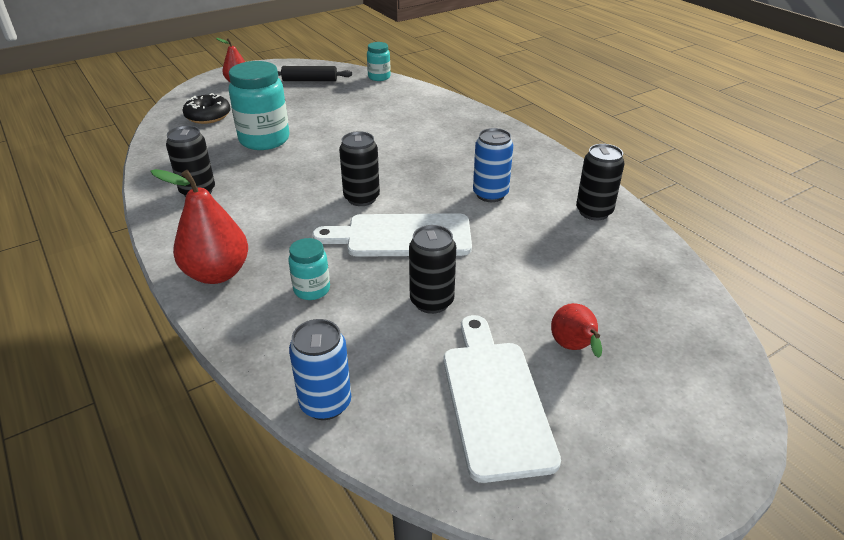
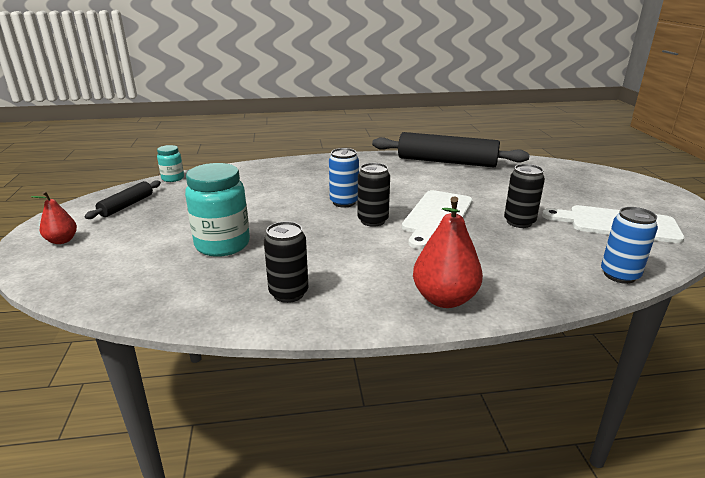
camera: 65 degrees left, 10 degrees down
(208, 116) = (121, 268): black donut -> none
(312, 290) = (488, 260): turquoise jar -> none
(490, 194) = (404, 181): blue can -> blue can (344, 202)
(573, 348) = (574, 196): red pear -> none
(594, 212) = (447, 162): black can -> black rolling pin

